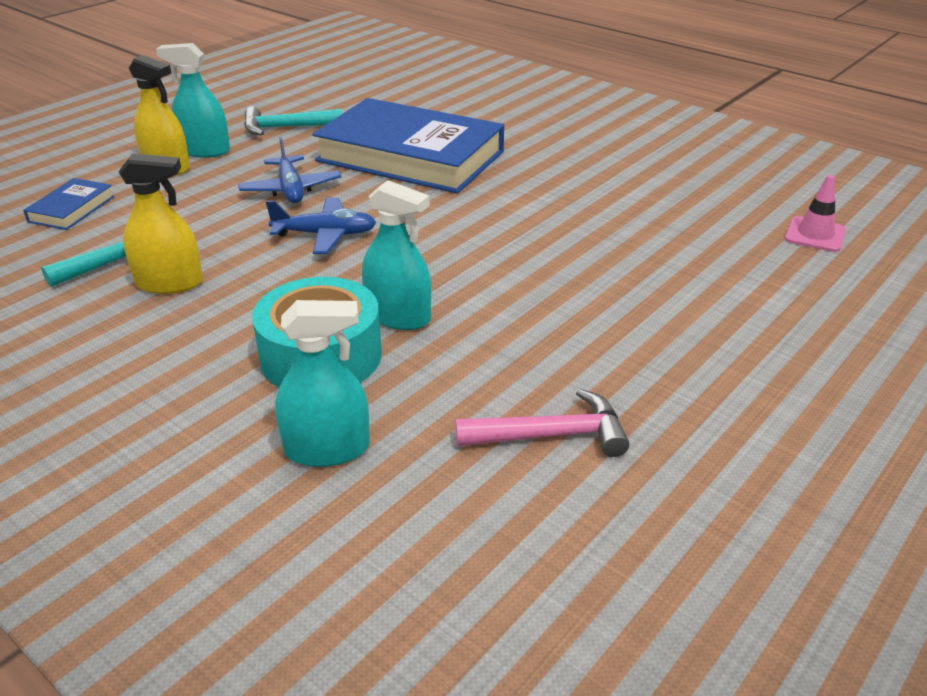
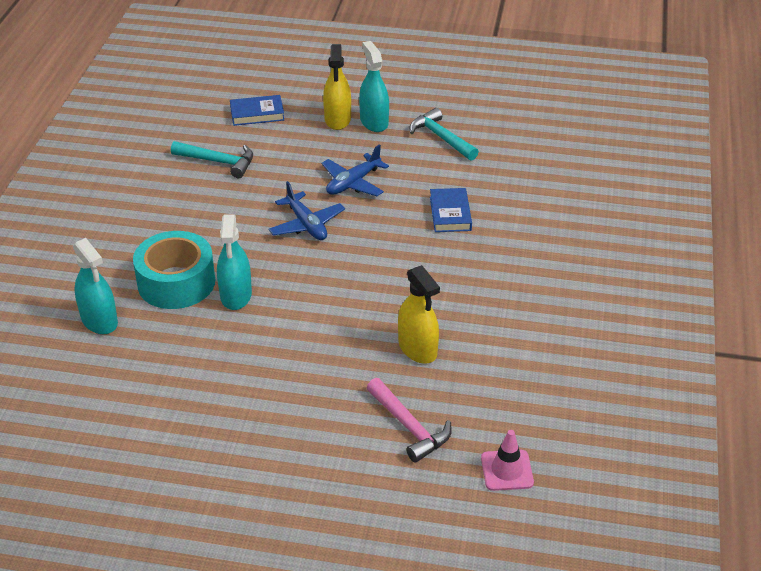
camera: 60 degrees right, 5 degrees up
(169, 283) = (207, 192): yellow spray bottle -> yellow spray bottle (417, 348)
(410, 156) = (450, 213): blue book -> blue book, size x0.42
(551, 435) = (159, 401): pink hammer -> pink hammer (409, 427)

